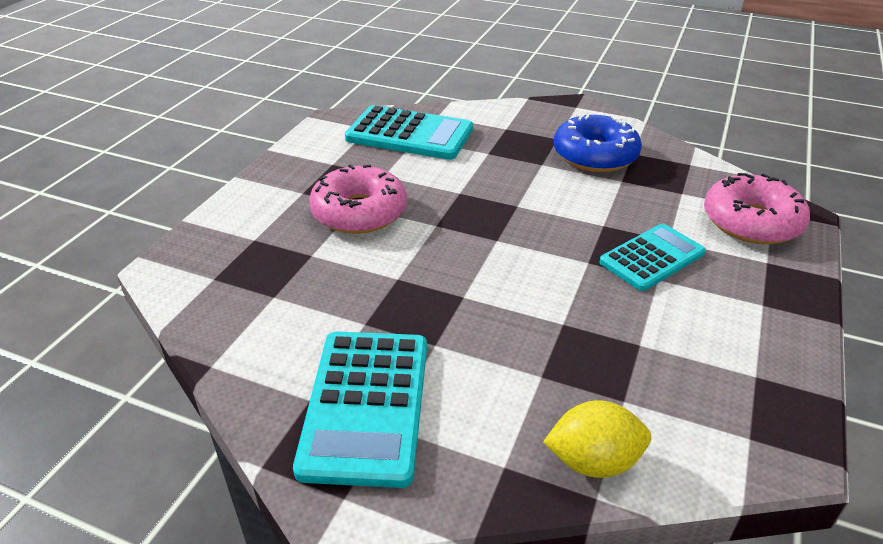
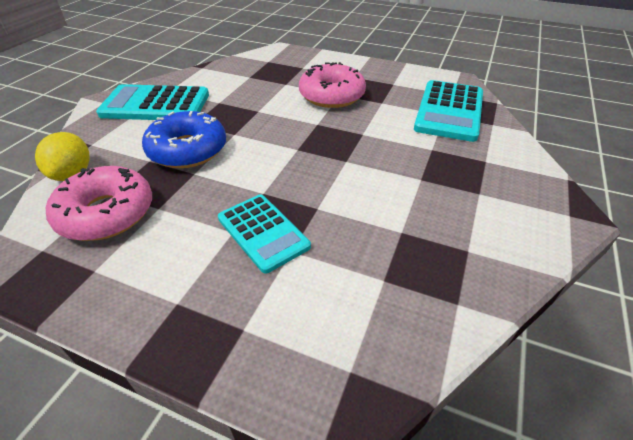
camera: 90 degrees right, 5 degrees up
(595, 155) = (450, 217): blue donut -> blue donut (187, 150)
(751, 222) = (323, 336): pink donut -> pink donut (106, 213)

